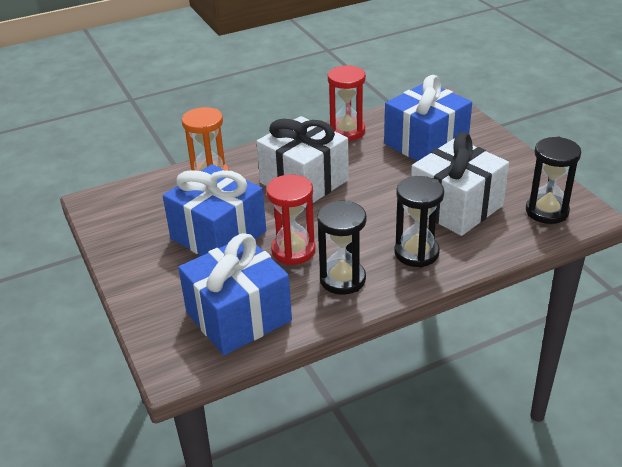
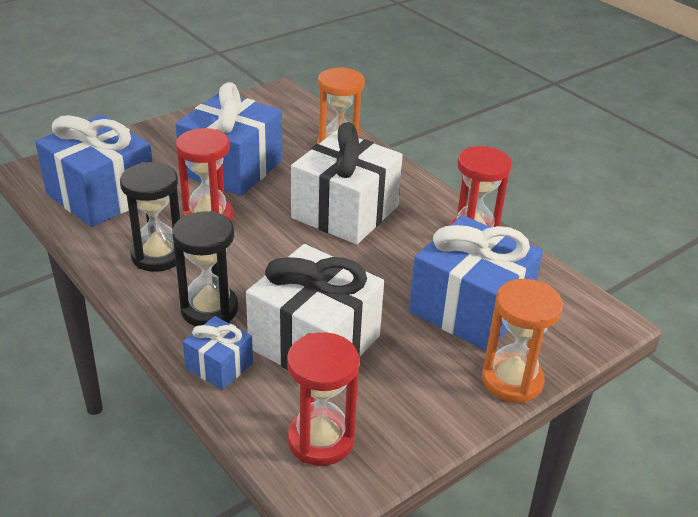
camera: 75 degrees right, 0 degrees up
(479, 250) = (219, 365): none -> blue gift
(493, 139) = (512, 380): none -> orange hourglass
(547, 211) = (320, 440): black hourglass -> red hourglass

